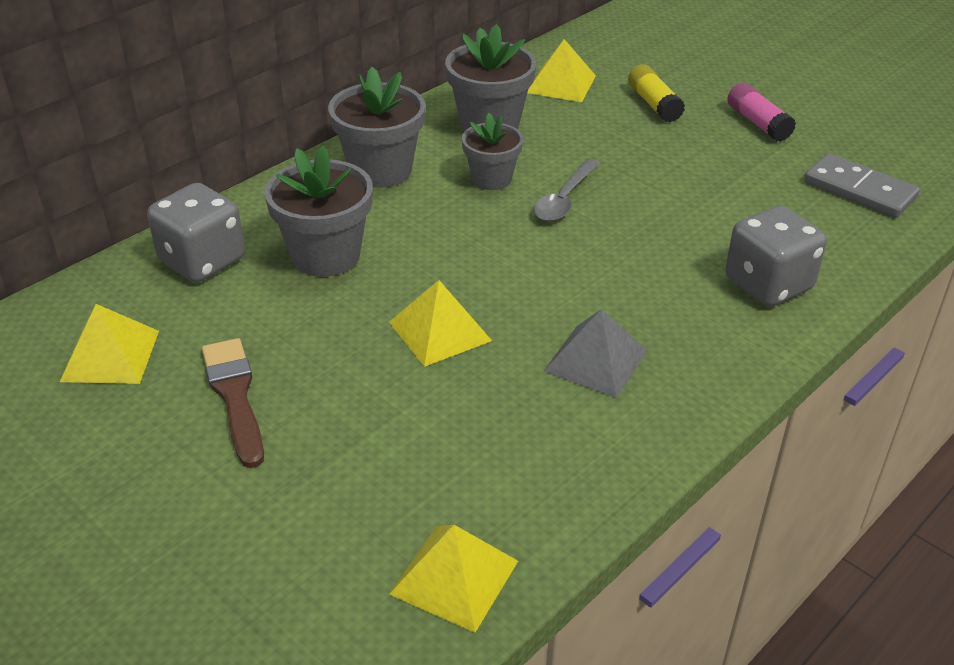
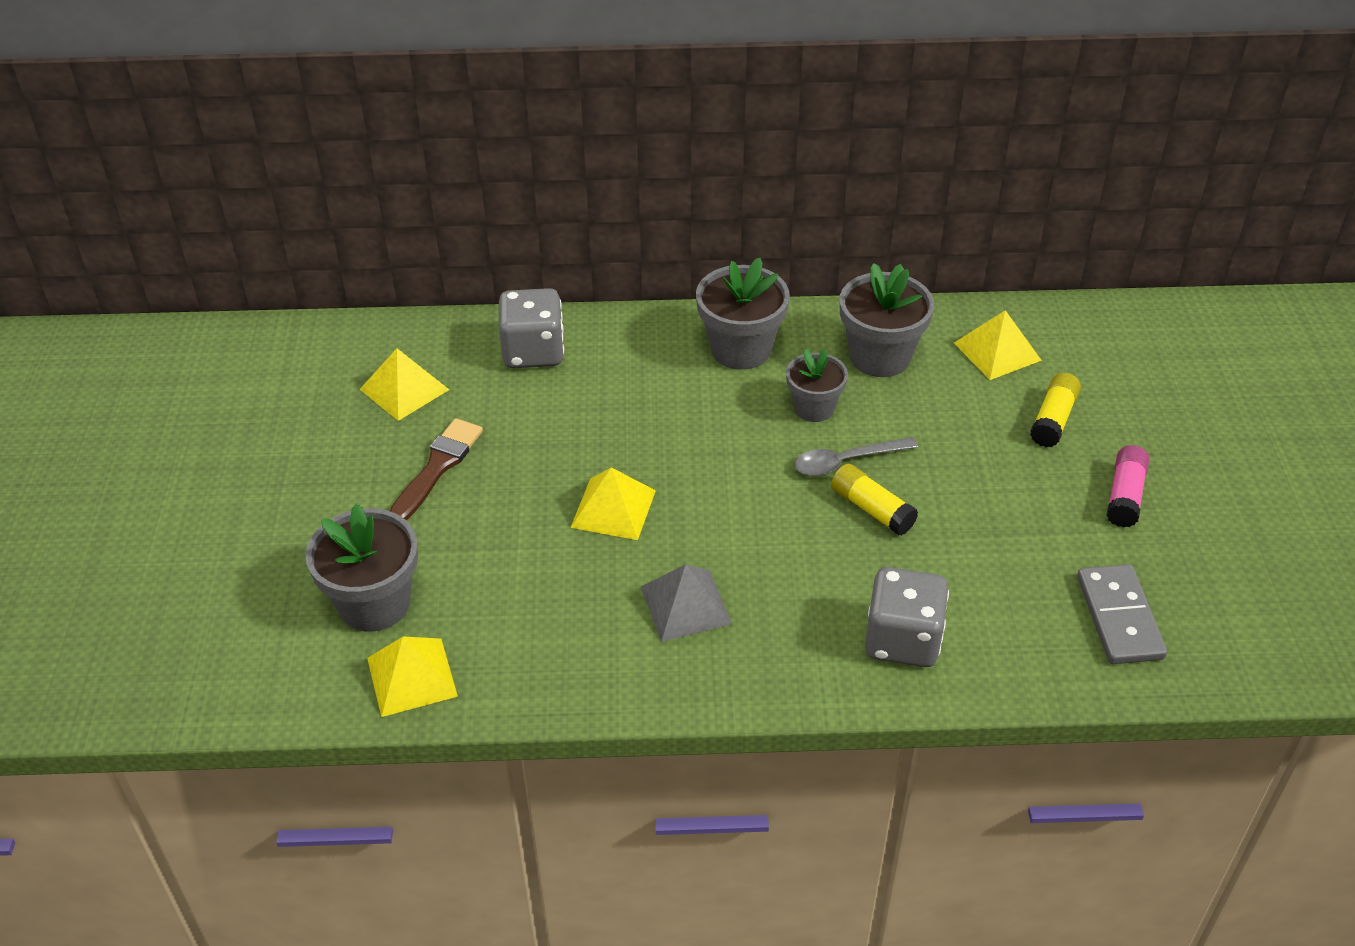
camera: 45 degrees right, 5 degrees up
(325, 255) = (614, 398): grey flower pot -> grey flower pot (374, 603)
(626, 218) = (872, 509): none -> yellow glue stick

